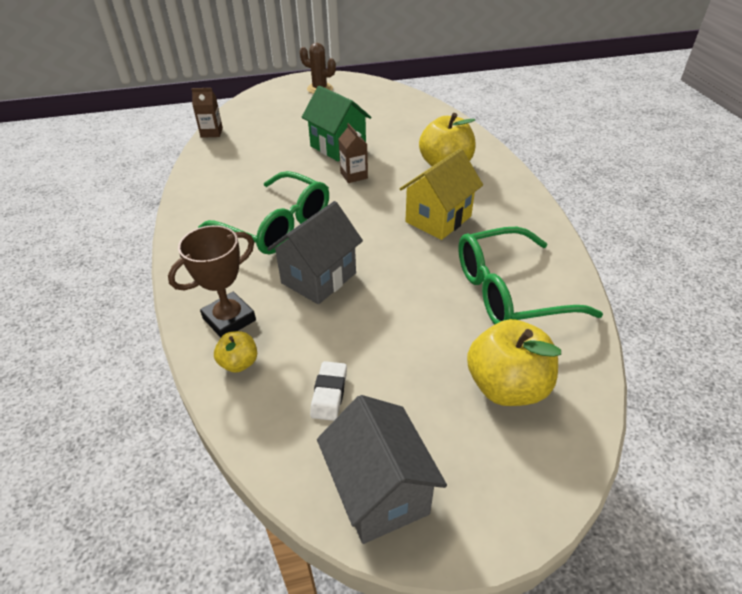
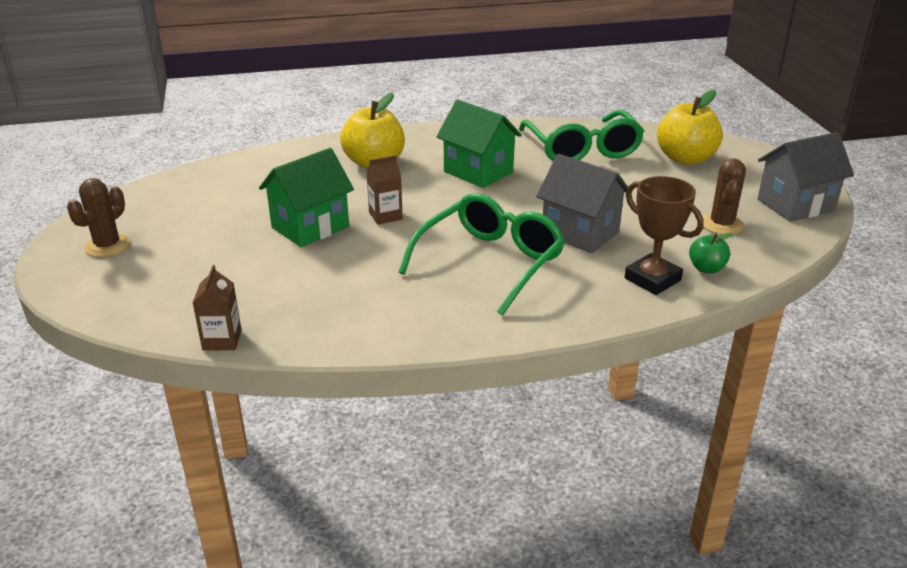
camera: 90 degrees left, 10 degrees down
(239, 363) = (706, 268): yellow apple -> green apple
(329, 393) = (721, 224): white eraser -> brown cactus
(438, 219) = (478, 172): yellow house -> green house

